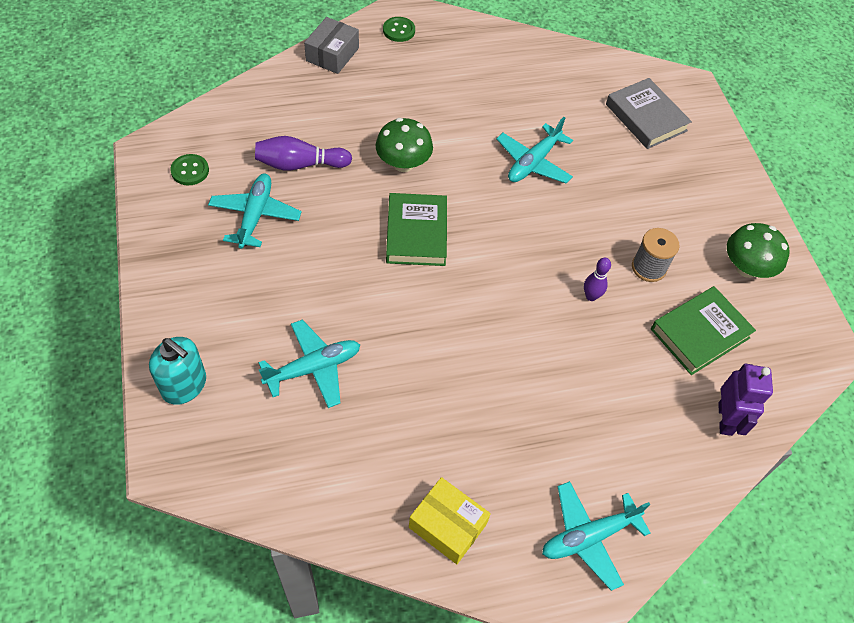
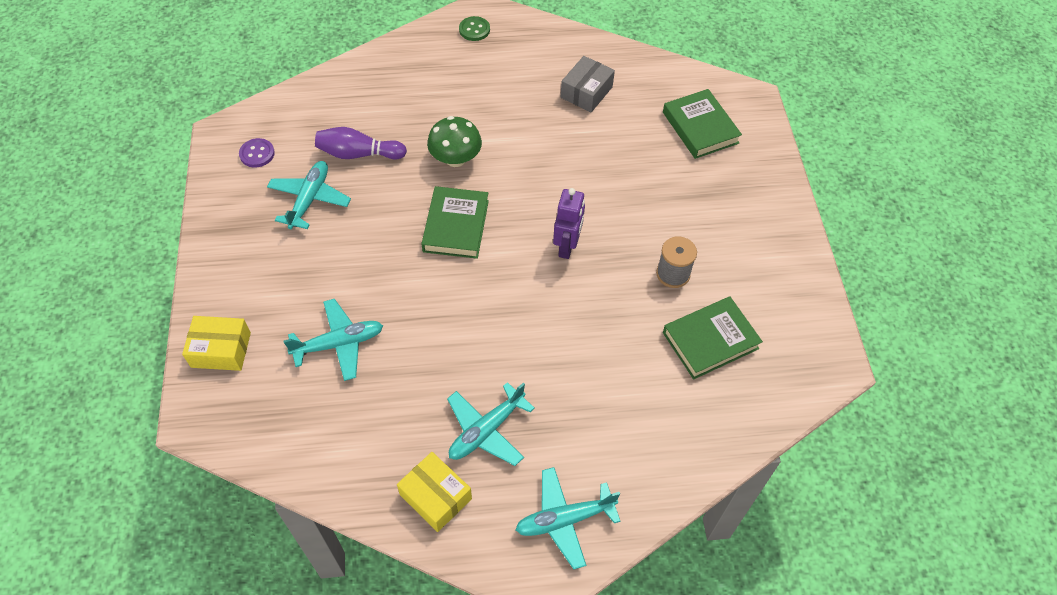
camera: 10 degrees right, 0 degrees up
(184, 385) = (221, 350): turquoise soap dispenser -> yellow box
(190, 171) = (257, 154): green button -> purple button
(332, 54) = (407, 50): grey box -> grey box (586, 92)
(533, 162) = (580, 165): turquoise plane -> turquoise plane (486, 430)
(591, 296) = (611, 297): purple bowling pin -> none
(646, 117) = (700, 127): grey book -> green book
(725, 419) = (718, 423): purple robot -> purple robot (567, 246)
(746, 267) = (770, 281): green mushroom -> none

